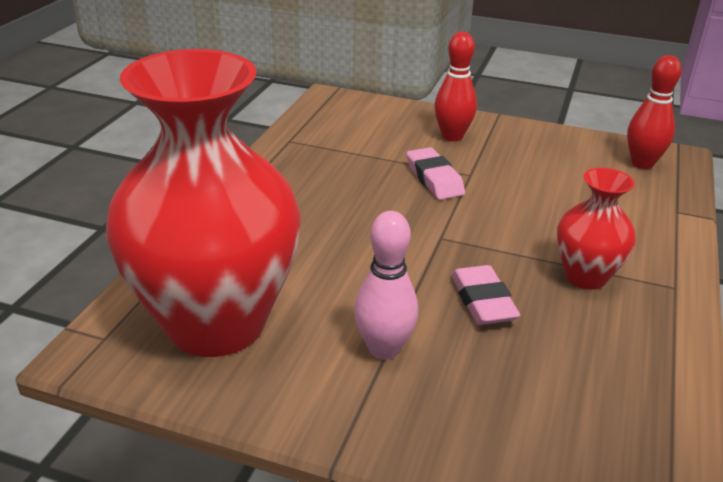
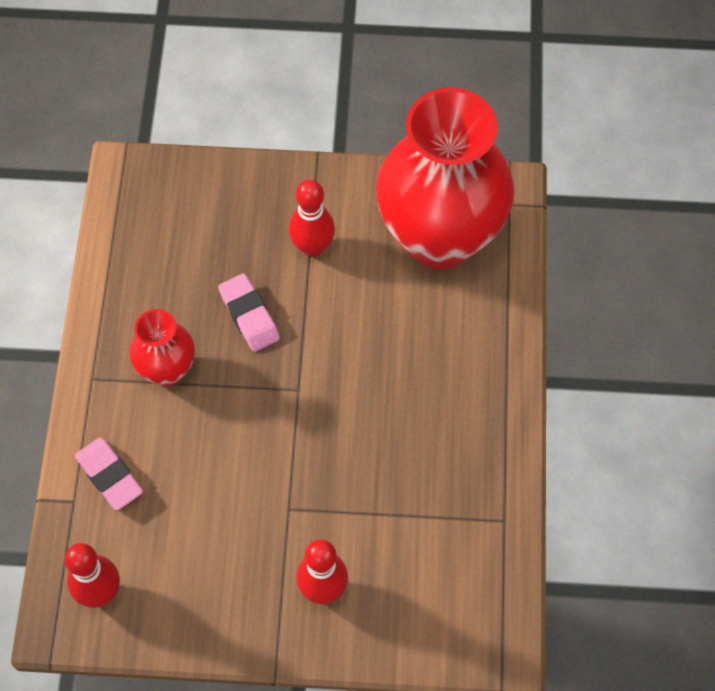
camera: 165 degrees right, 30 degrees up
(384, 349) = (312, 247): pink bowling pin -> red bowling pin
(434, 179) = (324, 487): pink eraser -> pink eraser (109, 476)

